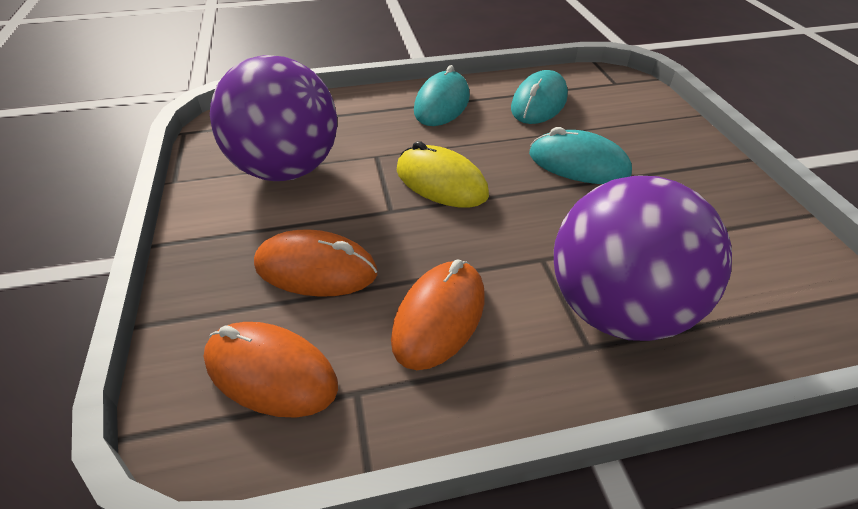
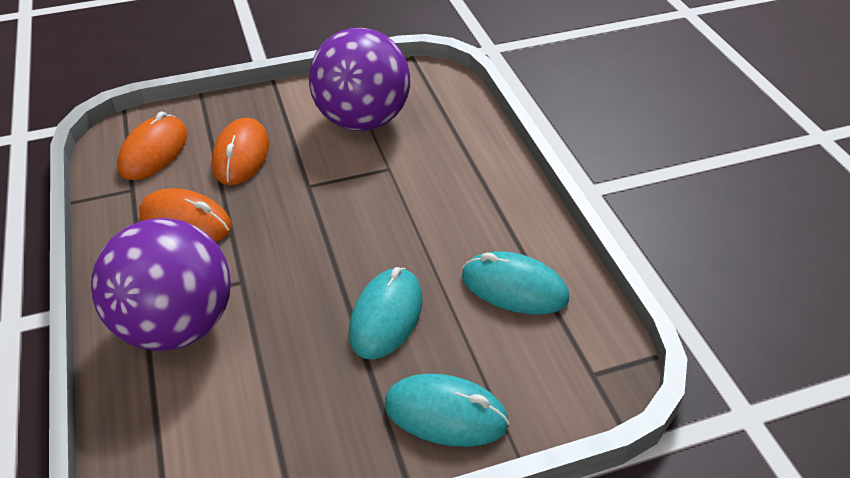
camera: 85 degrees right, 0 degrees up
(441, 182) = (348, 213): yellow mouse -> none
(442, 104) = (492, 205): turquoise mouse -> turquoise mouse (446, 414)

